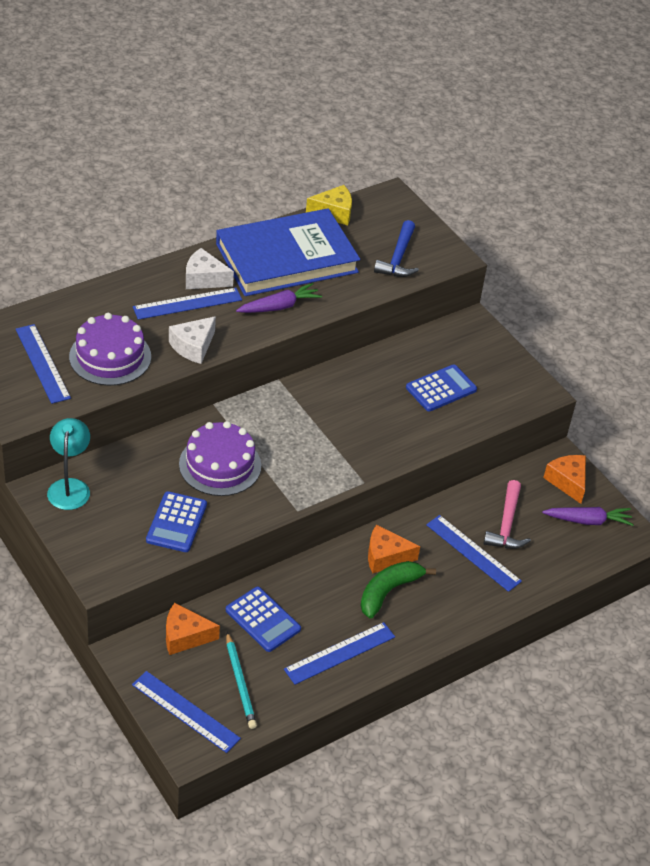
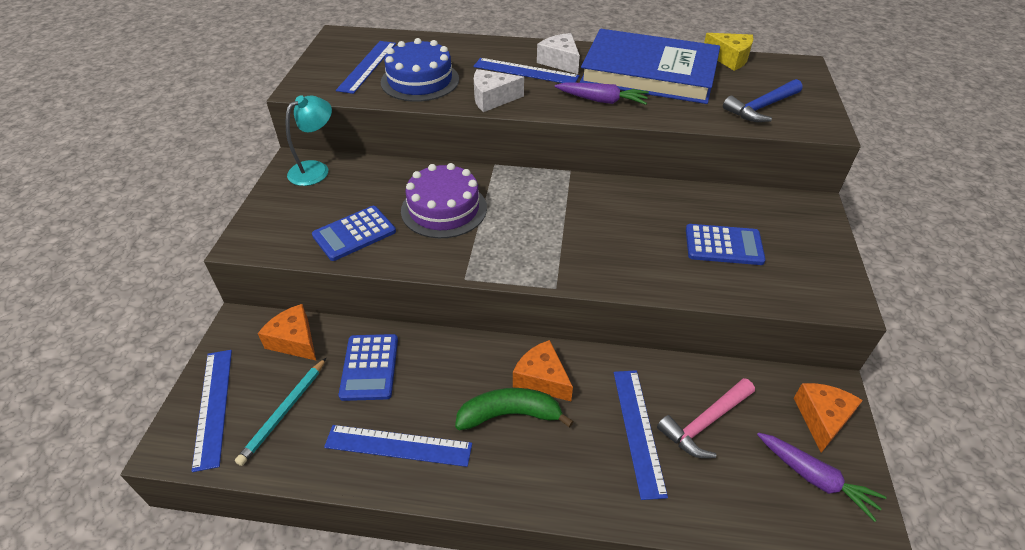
camera: 45 degrees right, 0 degrees up
(110, 357) = (420, 80): purple cake -> blue cake

